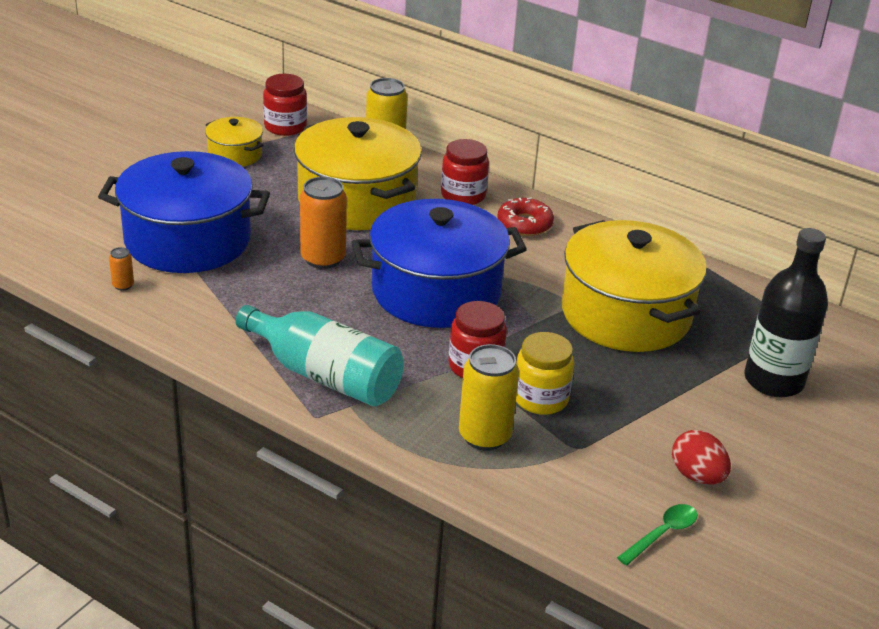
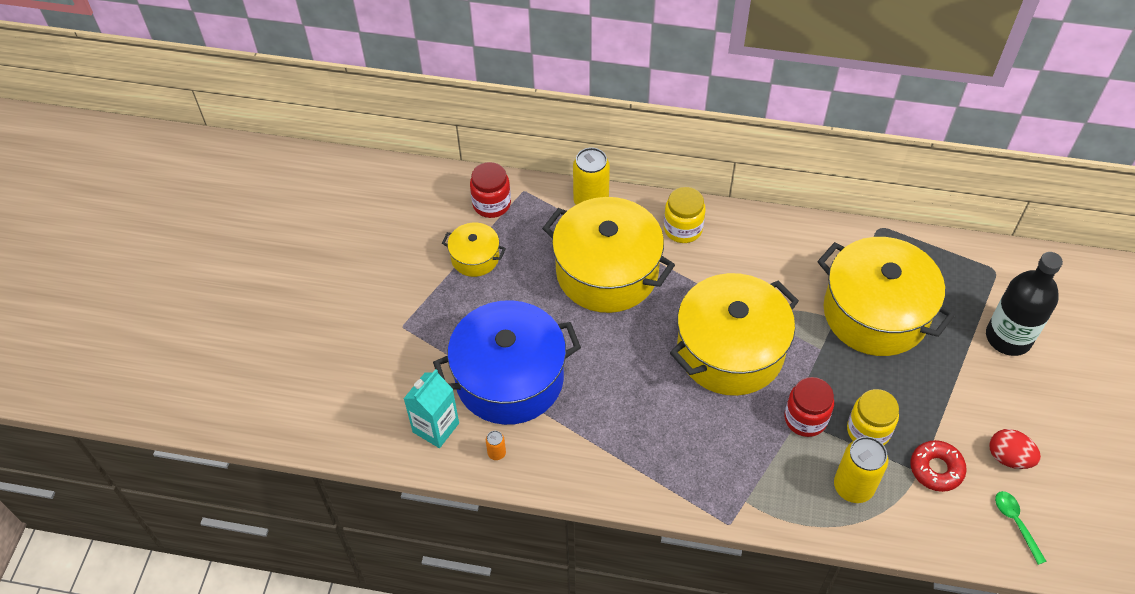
camera: 20 degrees left, 20 degrees up
(82, 249) = (436, 427): none -> turquoise carton
(323, 258) = (625, 352): orange can -> none
(325, 375) = (709, 479): turquoise bottle -> none
(436, 291) = (730, 351): blue pot -> yellow pot
(463, 195) = (683, 229): red jar -> yellow jar
(524, 224) = (748, 243): red donut -> red donut (936, 469)
(662, 534) = (1016, 523): green spoon -> green spoon turned 45 degrees counterclockwise

